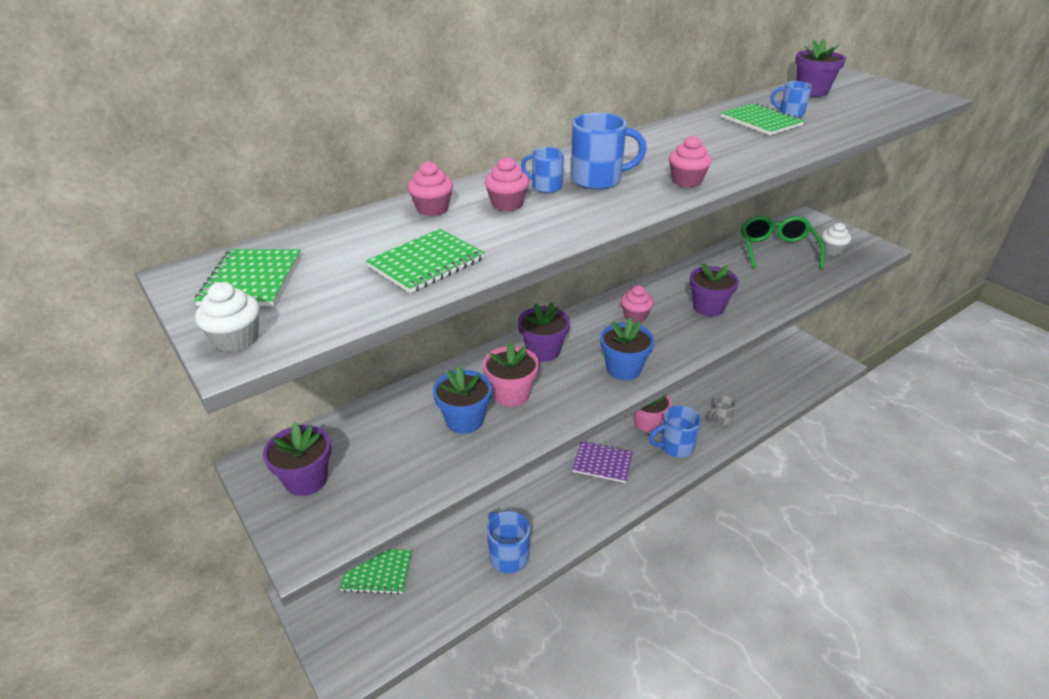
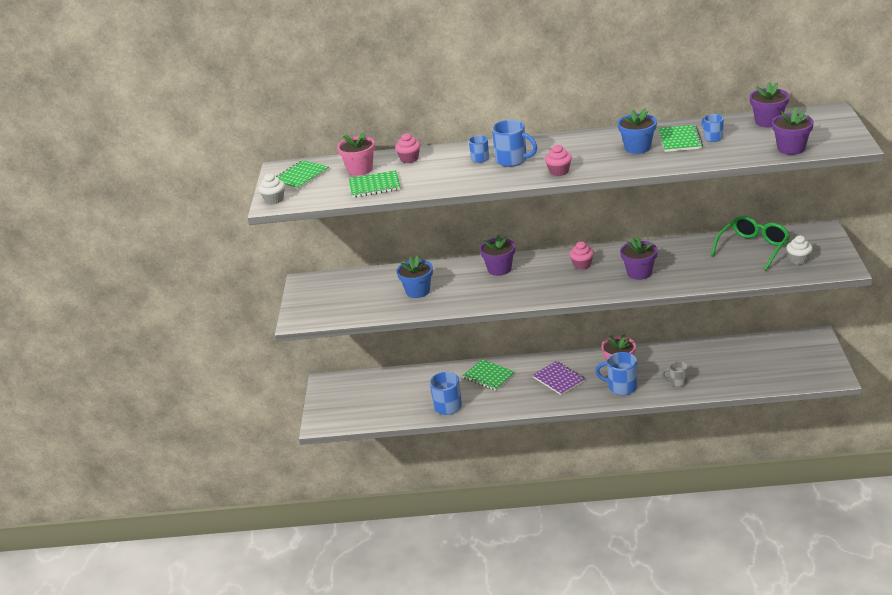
camera: 40 degrees right, 5 degrees down
(306, 480) = (320, 294): purple flower pot -> purple flower pot (791, 148)
(377, 572) = (370, 387): green notebook -> green notebook (489, 376)
(507, 204) = (447, 164): pink cupcake -> none
(511, 394) = (455, 286): pink flower pot -> pink flower pot (360, 169)
(623, 369) = (535, 292): blue flower pot -> blue flower pot (637, 147)

